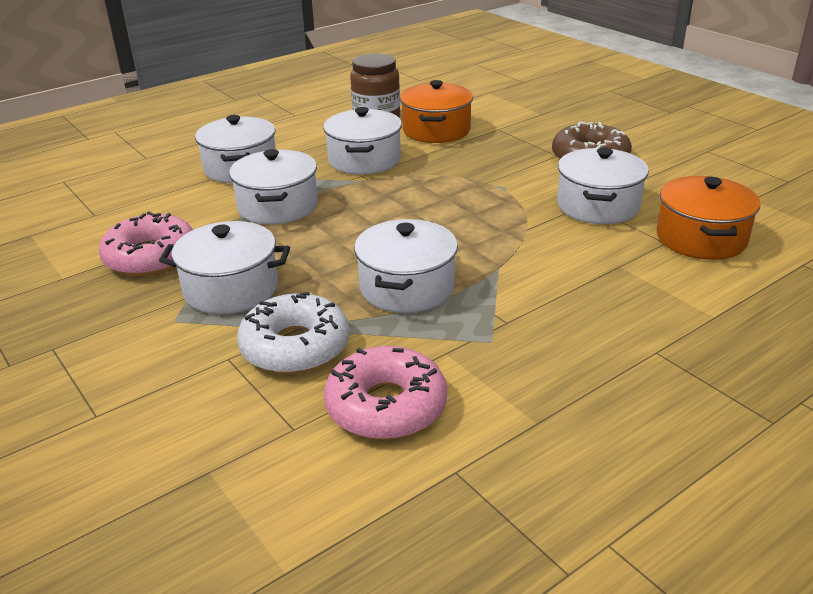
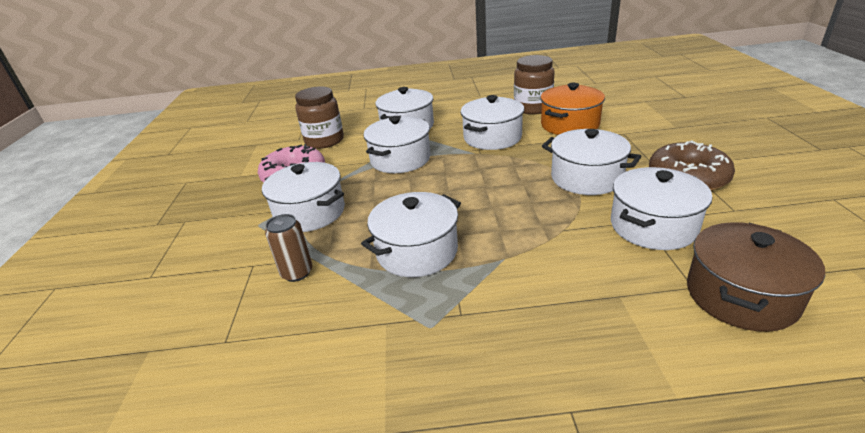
camera: 35 degrees right, 0 degrees up
(140, 208) = (324, 141): none -> brown jar
(295, 347) = (297, 273): white donut -> brown can
(386, 406) = (296, 352): pink donut -> none
(503, 179) = (586, 178): none -> white pot
(701, 238) = (741, 295): orange pot -> brown pot

